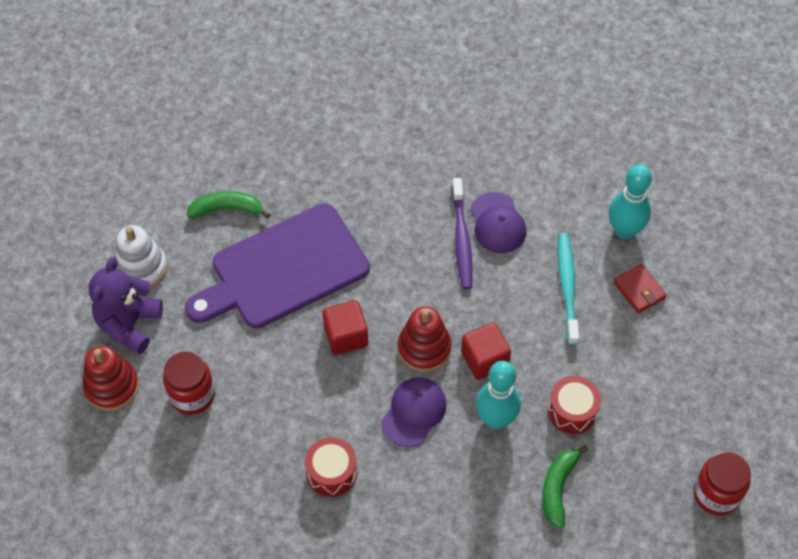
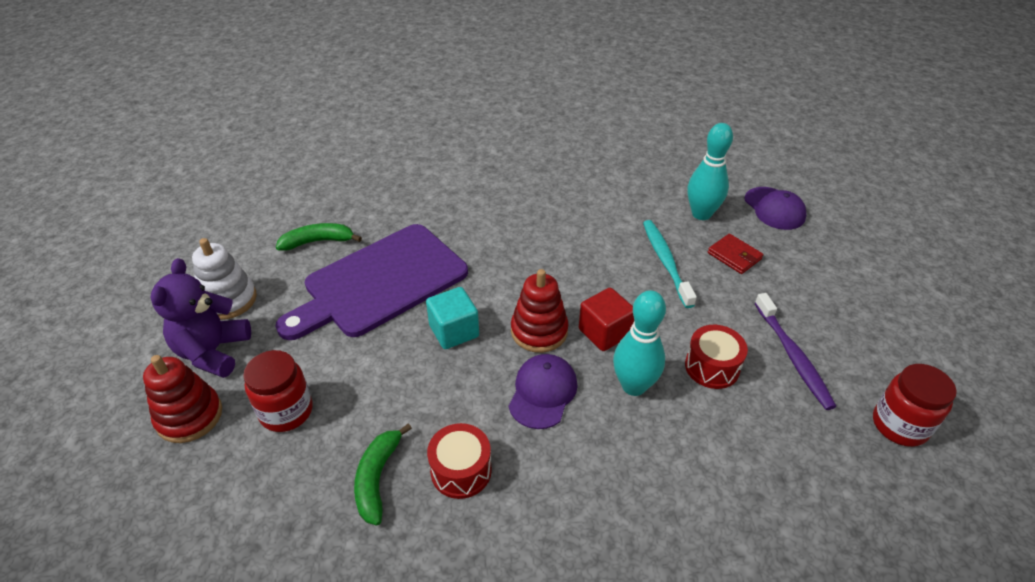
camera: 10 degrees left, 15 degrees down
(346, 336) = (454, 331): red cube -> turquoise cube
(461, 239) = (552, 238): purple toothbrush -> purple toothbrush (793, 356)
(497, 223) = (583, 222): purple cap -> purple cap (774, 208)
(558, 488) = (726, 446): green banana -> green banana (377, 478)

